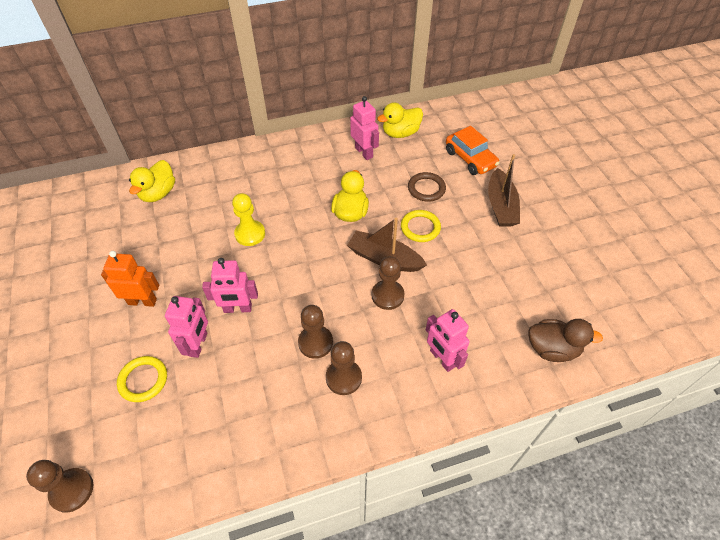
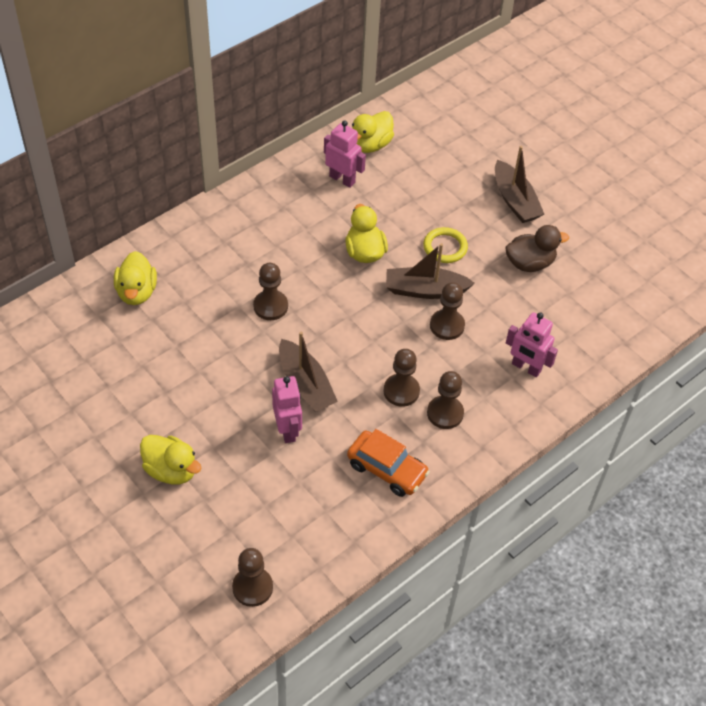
camera: 25 degrees left, 0 degrees up
(83, 347) = (171, 470): none -> yellow duck
(142, 301) = (201, 408): orange robot -> none
(143, 380) = (254, 478): yellow ring -> none
(237, 309) = (305, 384): pink robot -> brown boat
(250, 234) = (270, 306): yellow pawn -> brown pawn
(426, 189) = (430, 203): brown ring -> none
(470, 159) = (460, 155): orange car -> orange car (387, 469)
(552, 349) = (619, 327): brown duck -> brown duck (530, 263)

